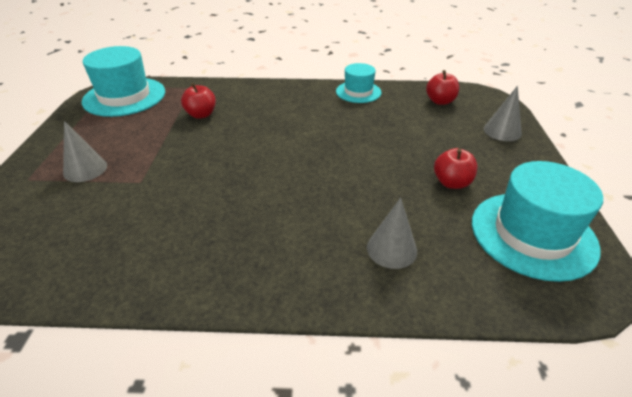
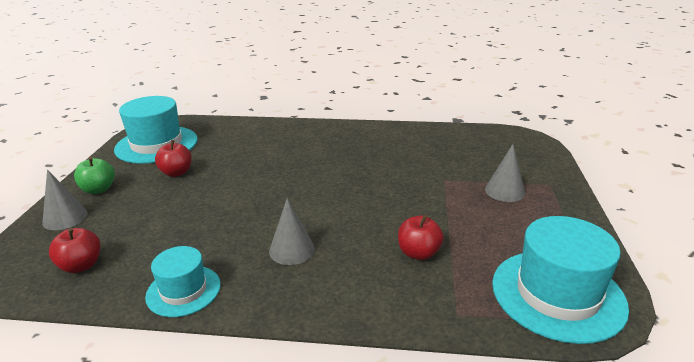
camera: 175 degrees left, 10 degrees down
(391, 249) = (254, 140): grey cone -> grey cone (291, 250)
(512, 159) = (99, 189): none -> green apple

